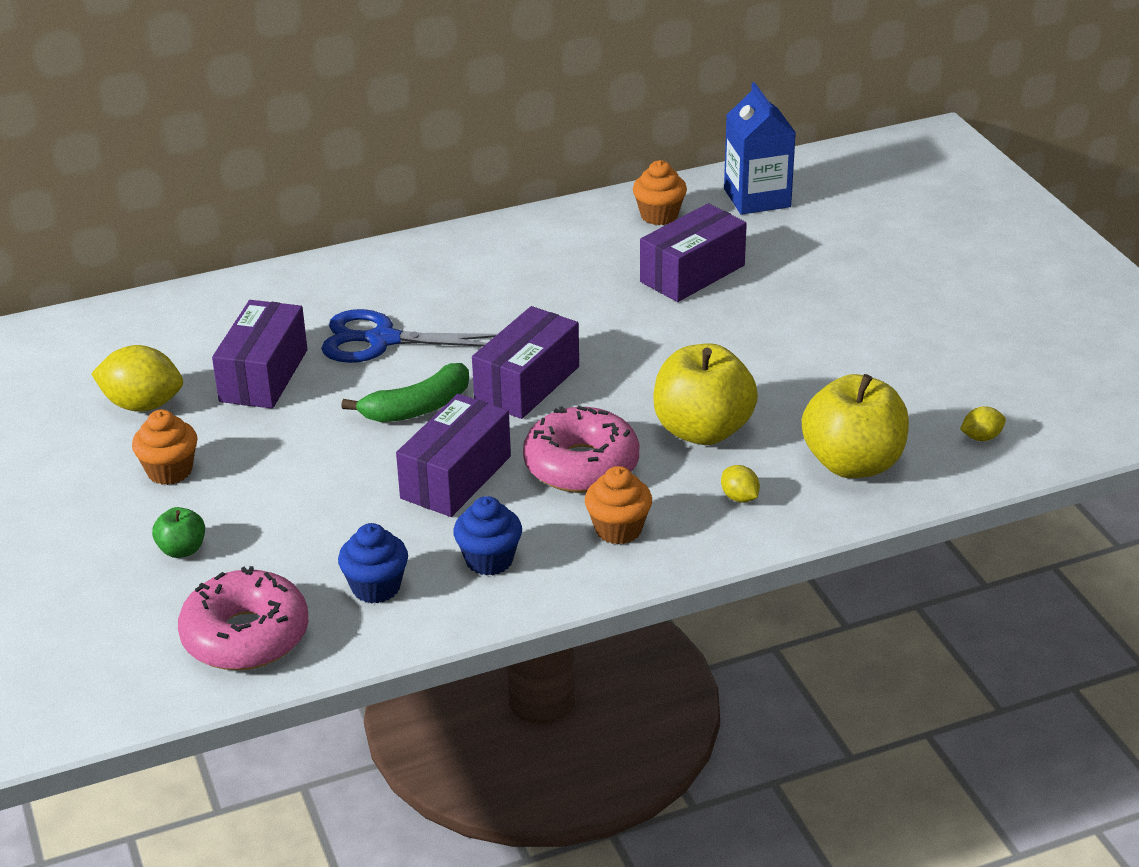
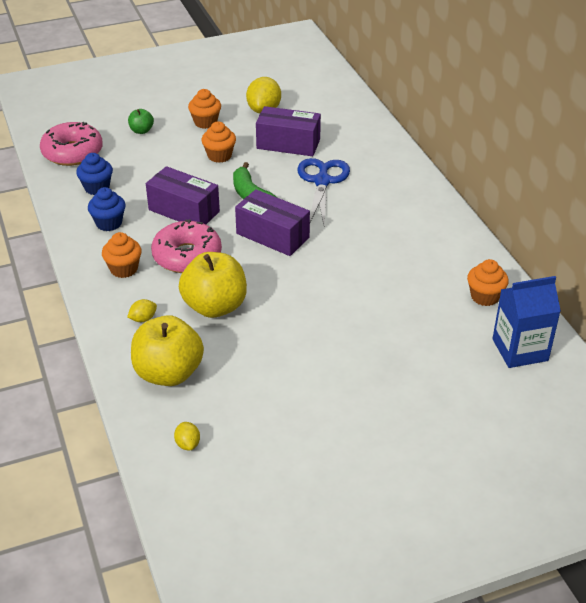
camera: 90 degrees right, 5 degrees up
(289, 448) = (219, 156): none -> orange cupcake
(692, 273) = (404, 310): purple box -> none

